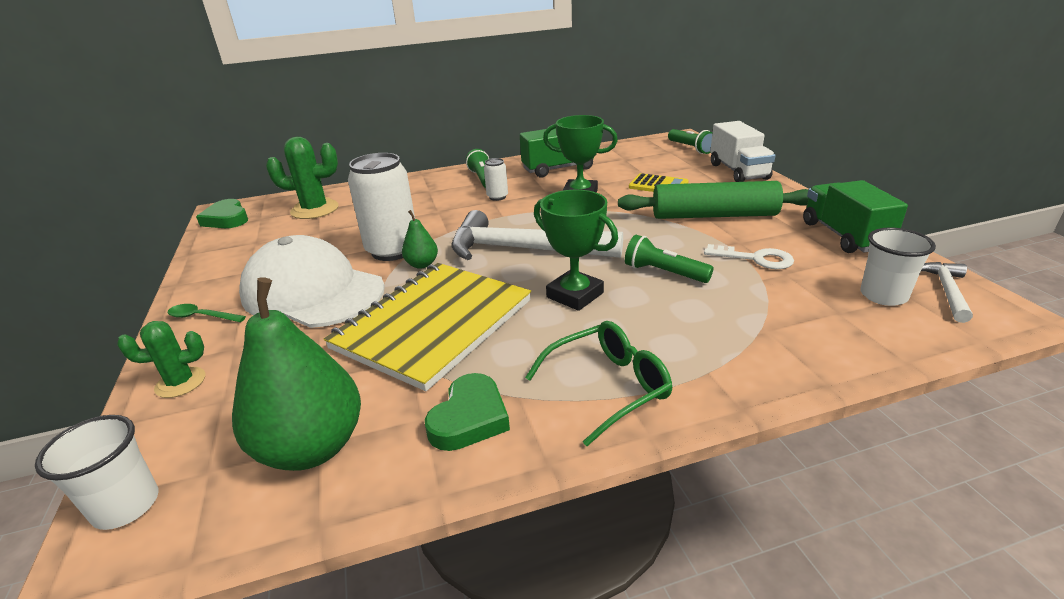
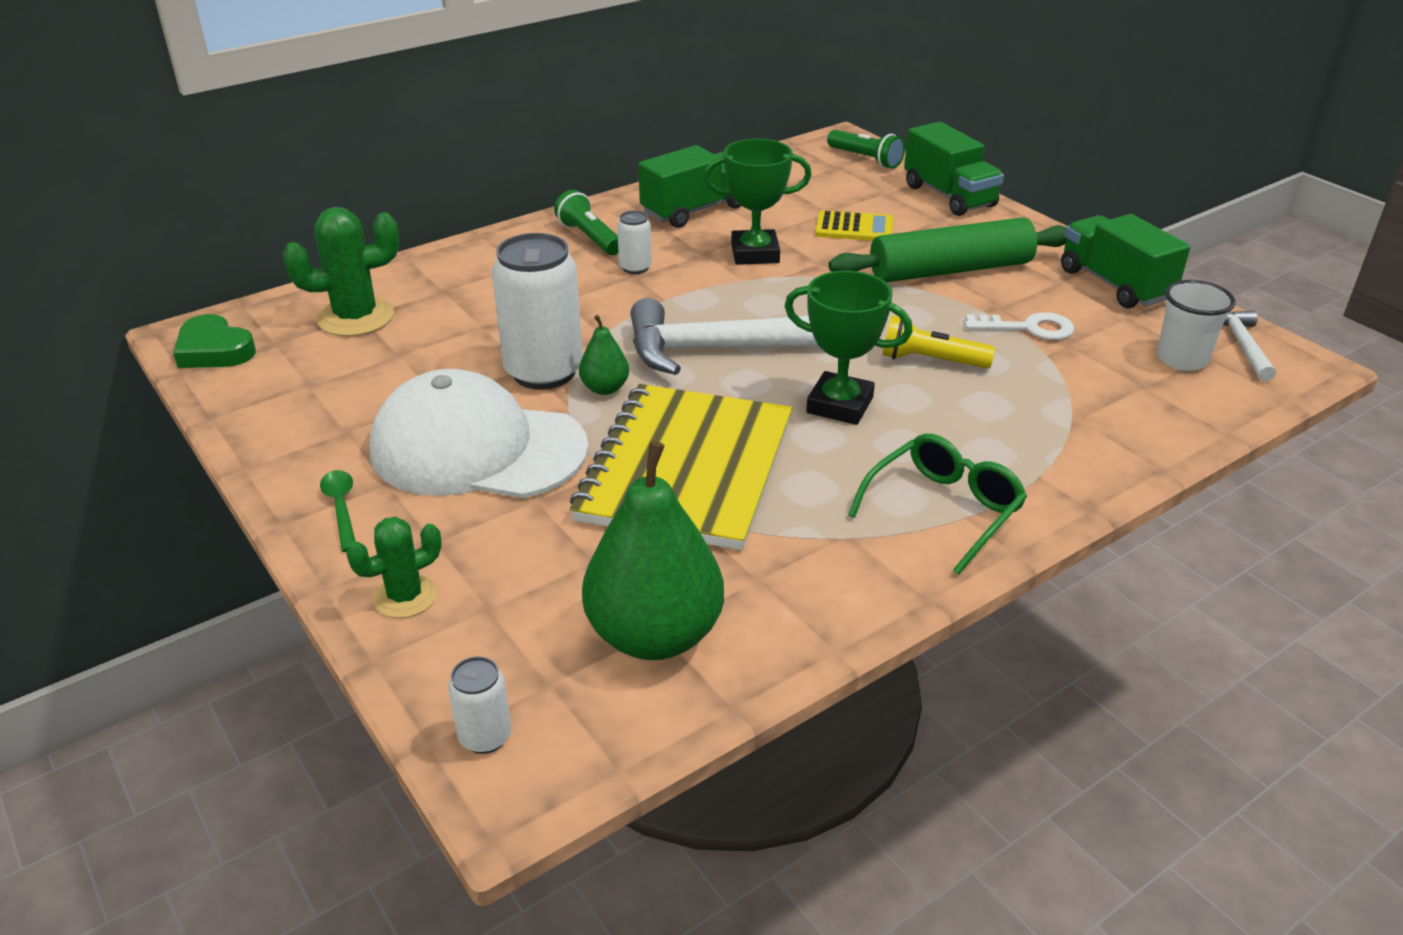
camera: 20 degrees left, 5 degrees up
(126, 506) = (485, 737): white cup -> white can
(202, 317) = (341, 508): green spoon -> green spoon turned 75 degrees clockwise
(469, 418) = (813, 570): green heart -> none
(664, 273) = (930, 361): green flashlight -> yellow flashlight
(738, 171) = (949, 196): white truck -> green truck

